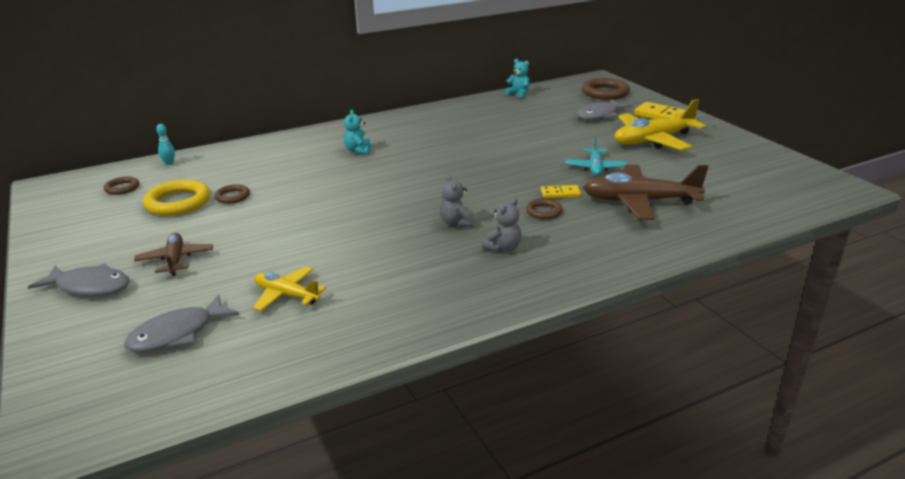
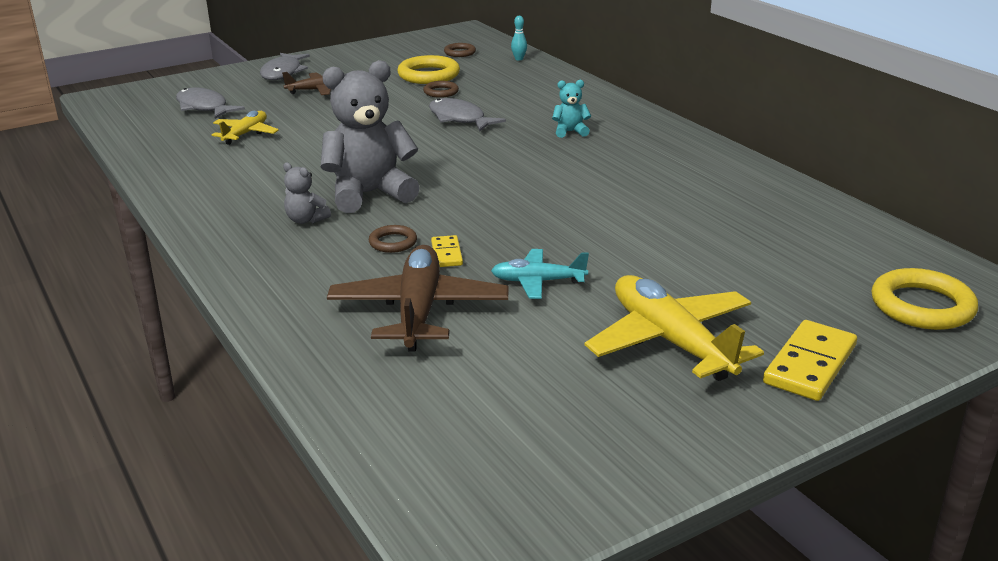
camera: 85 degrees right, 0 degrees up
(457, 223) = (369, 194): grey teddy bear -> grey teddy bear, size x2.21
(518, 94) = (856, 223): turquoise teddy bear -> none
(599, 115) = (782, 295): grey fish -> grey fish (459, 119)
(605, 93) = (922, 306): brown ring -> yellow ring

